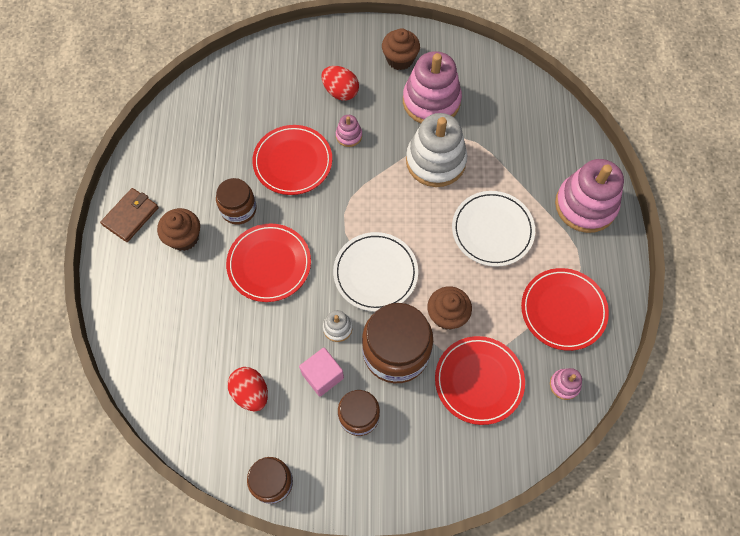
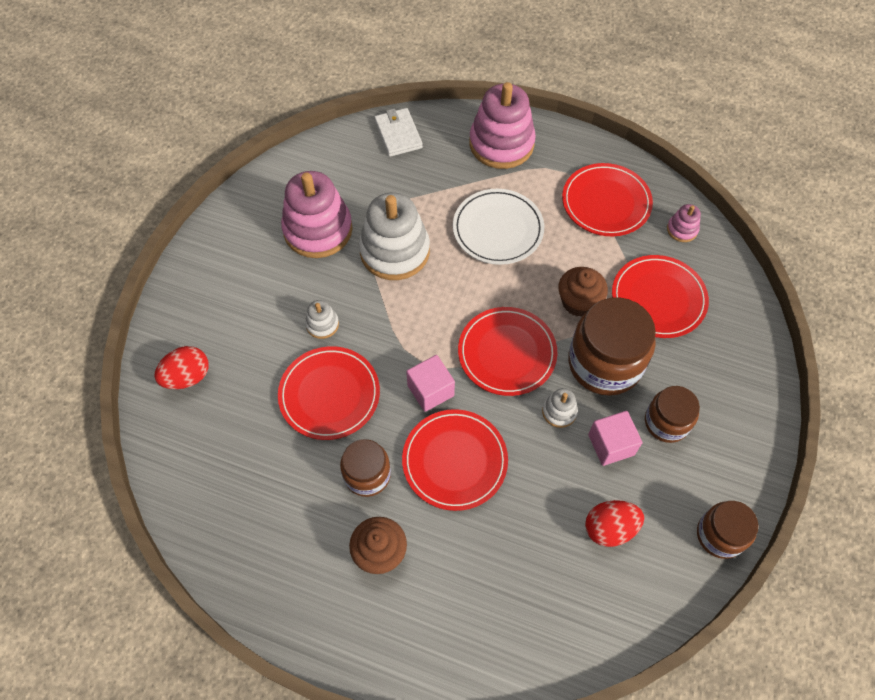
camera: 70 degrees left, 5 degrees down
(131, 216) = (320, 614): brown wallet -> none
(321, 228) = (430, 390): none -> pink cube
(340, 92) = (259, 314): red egg -> red egg (187, 377)
(349, 135) = (322, 324): pink stacking toy -> white stacking toy
(375, 273) = (507, 353): white plate -> red plate
(400, 59) = (247, 241): brown cupcake -> none
(554, 123) = (398, 134): none -> white wallet

